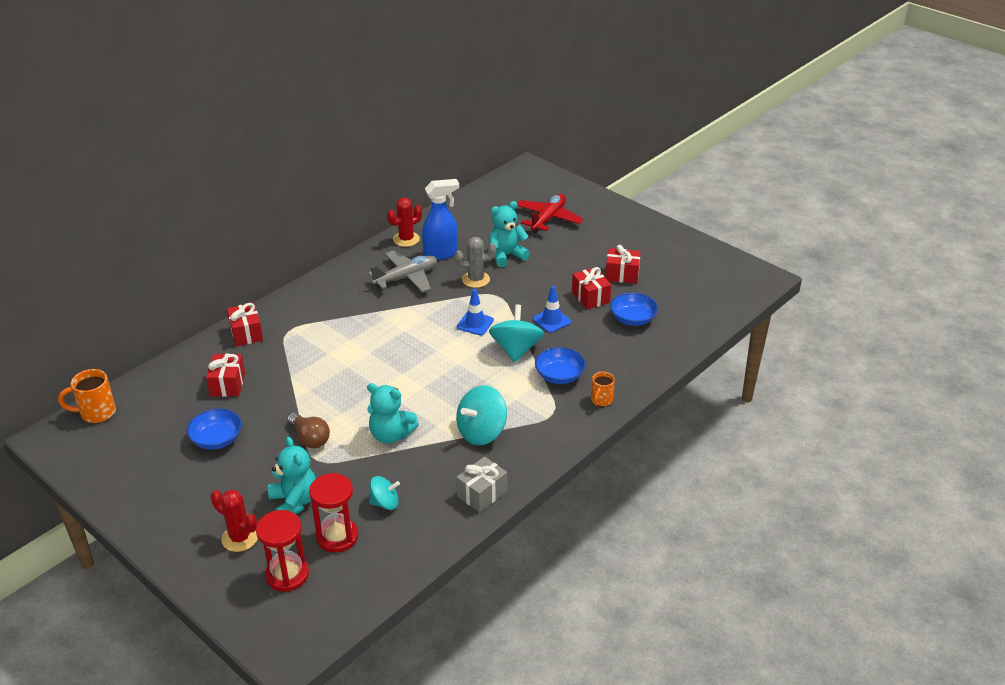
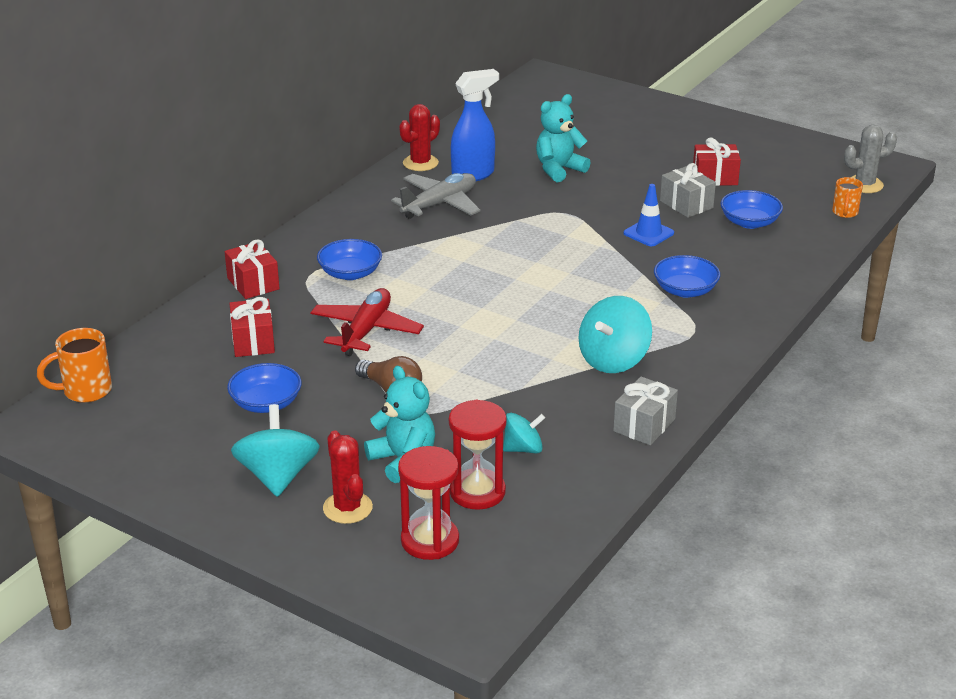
camera: 10 degrees left, 5 degrees down
(240, 538) = (347, 508): red cactus -> red cactus turned 45 degrees clockwise
(318, 332) = (350, 273): none -> blue bowl
(391, 435) = (497, 375): turquoise teddy bear -> none
(475, 323) = (552, 245): blue traffic cone -> none
(476, 279) = (531, 198): grey cactus -> grey cactus (864, 185)
(516, 349) = (617, 268): turquoise spinning top -> turquoise spinning top (278, 476)
(548, 219) = (594, 126): red plane -> red plane (366, 331)
(590, 297) = (686, 204): red gift -> grey gift
(601, 400) = (749, 311): orange mug -> orange mug (845, 213)

